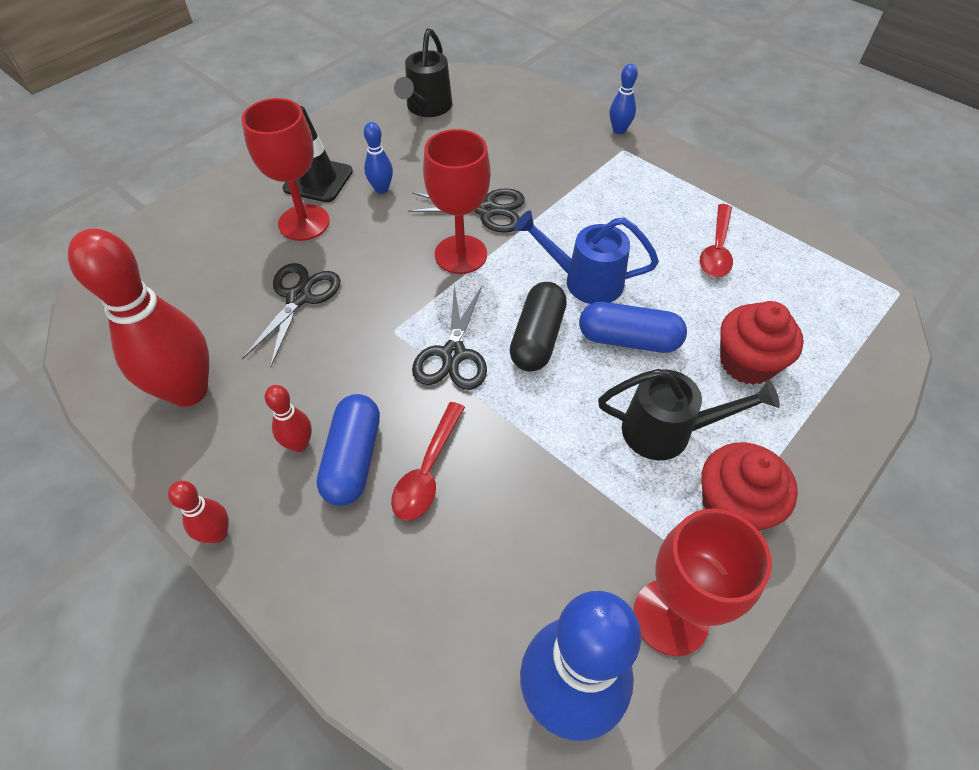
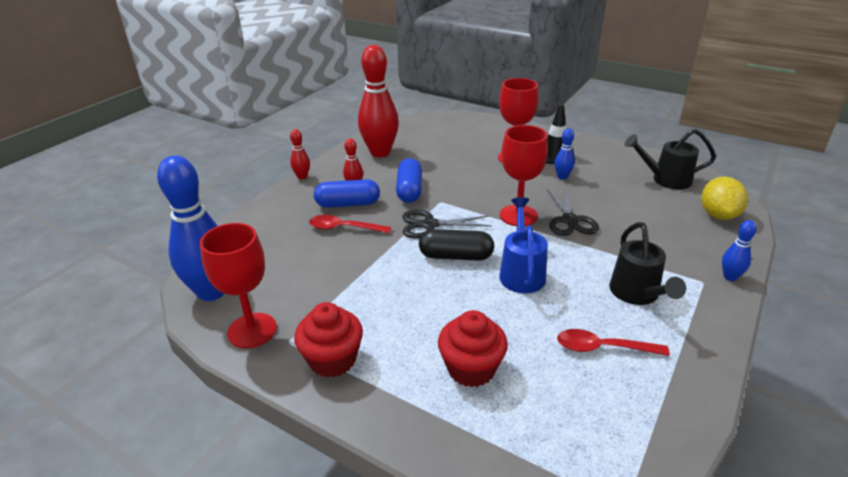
camera: 80 degrees right, 20 degrees down
(299, 297) = (453, 168): black scissors -> none
(512, 98) = (718, 215): none -> yellow lemon
(628, 340) = (471, 299): blue capsule -> blue capsule (409, 190)
(667, 431) = (390, 323): black watering can -> black watering can (637, 294)

